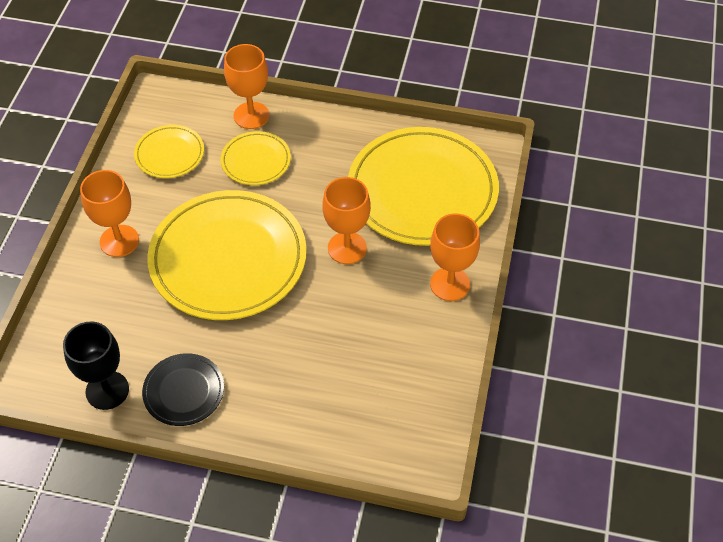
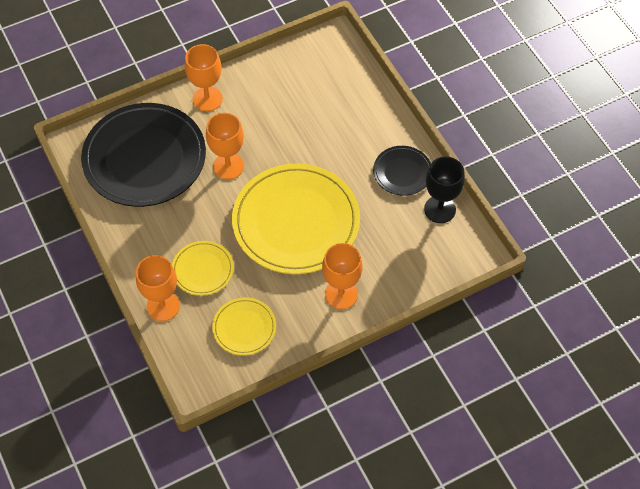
camera: 130 degrees left, 5 degrees up
(422, 190) = (144, 158): yellow plate -> black plate

